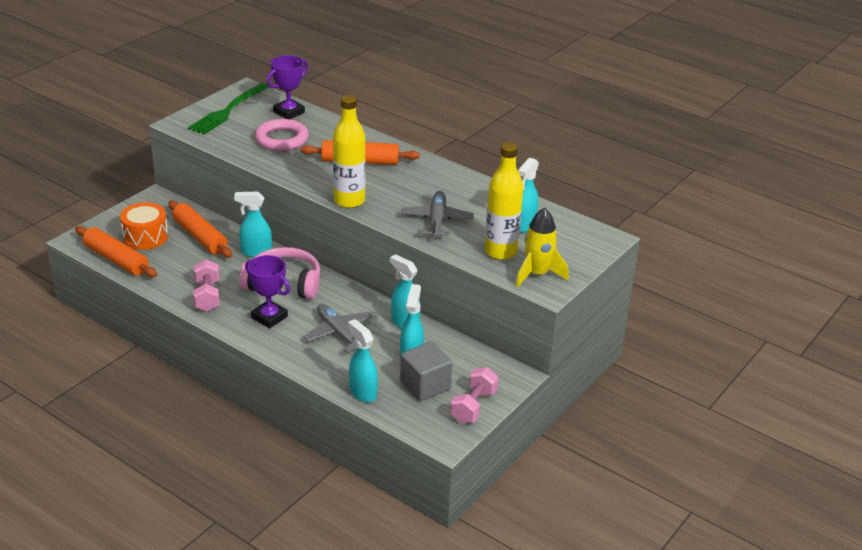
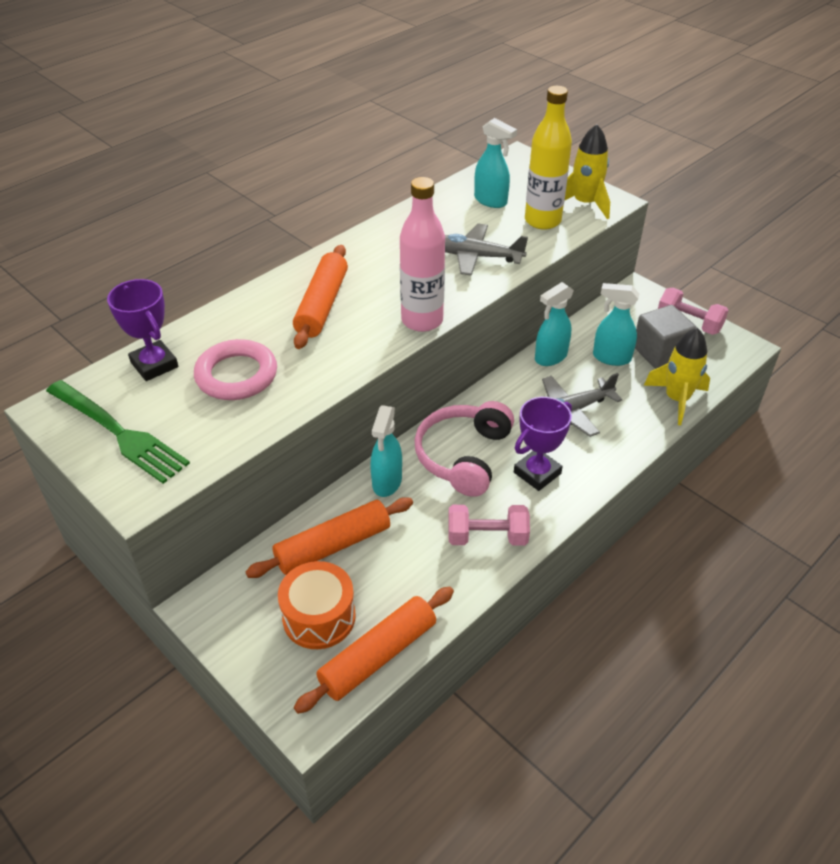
camera: 80 degrees left, 10 degrees up
(349, 201) = (422, 320): yellow bottle -> pink bottle
(363, 392) = (676, 399): turquoise spray bottle -> yellow rocket

